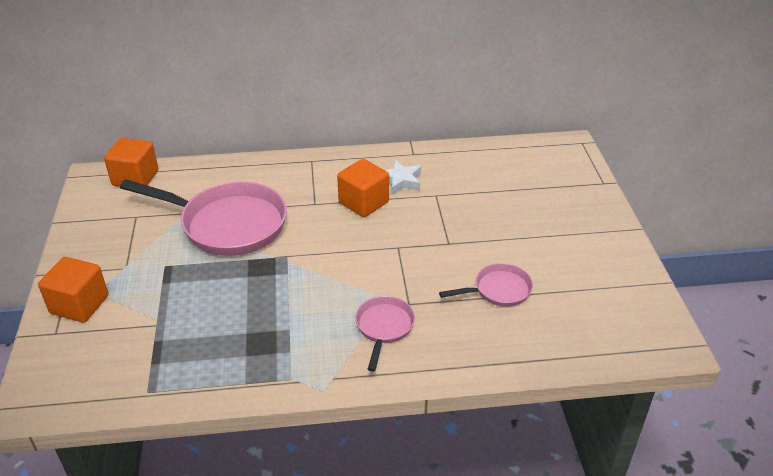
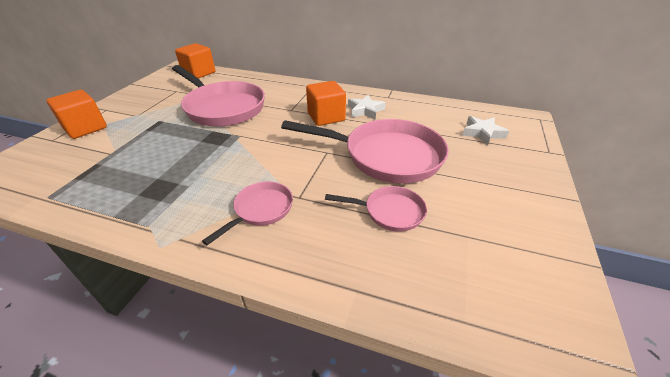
camera: 25 degrees right, 0 degrees up
(460, 233) = (386, 156): none -> pink pan
(536, 177) = (482, 133): none -> white star

